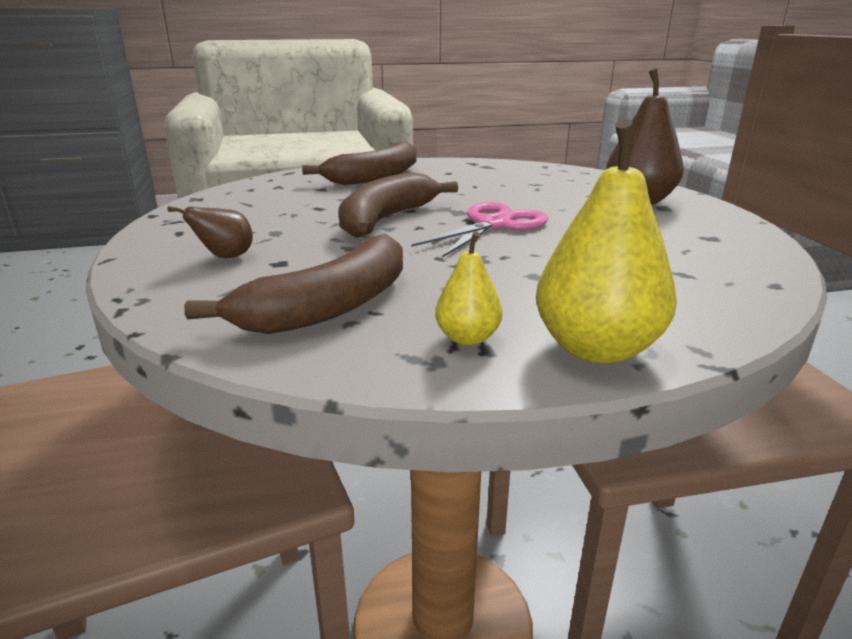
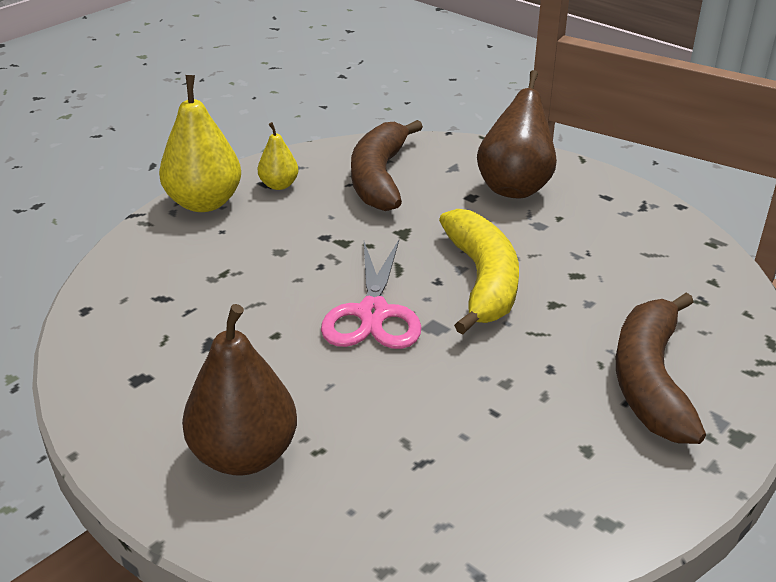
camera: 145 degrees right, 10 degrees up
(225, 257) = (515, 187): brown pear -> brown pear, size x1.90
(386, 219) = (482, 280): brown banana -> yellow banana

